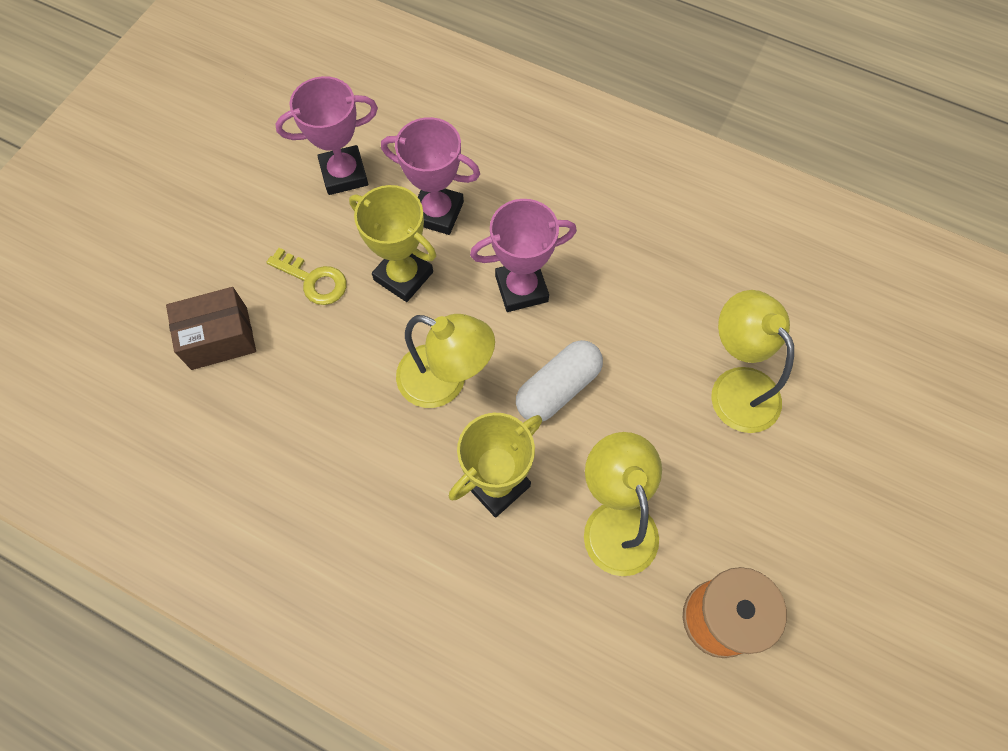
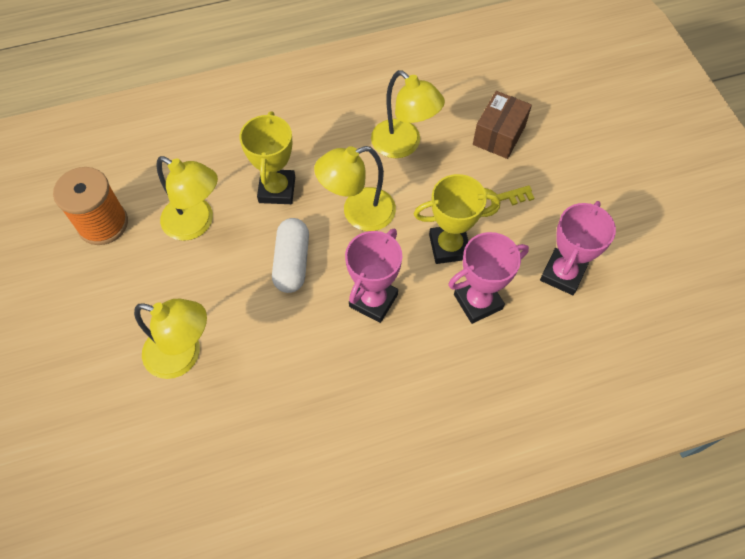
camera: 135 degrees right, 5 degrees down
(318, 415) = (403, 145): none -> yellow lamp

